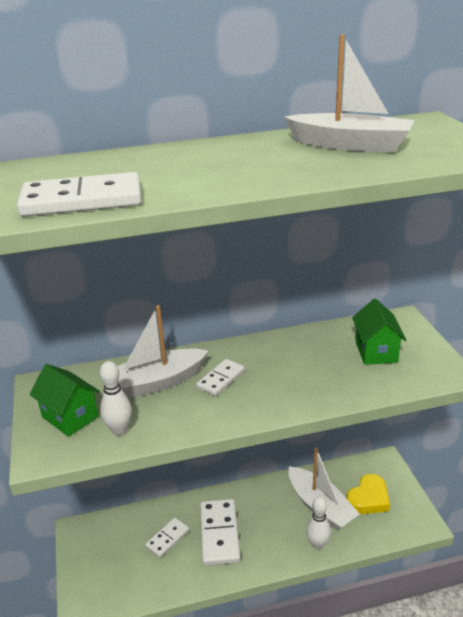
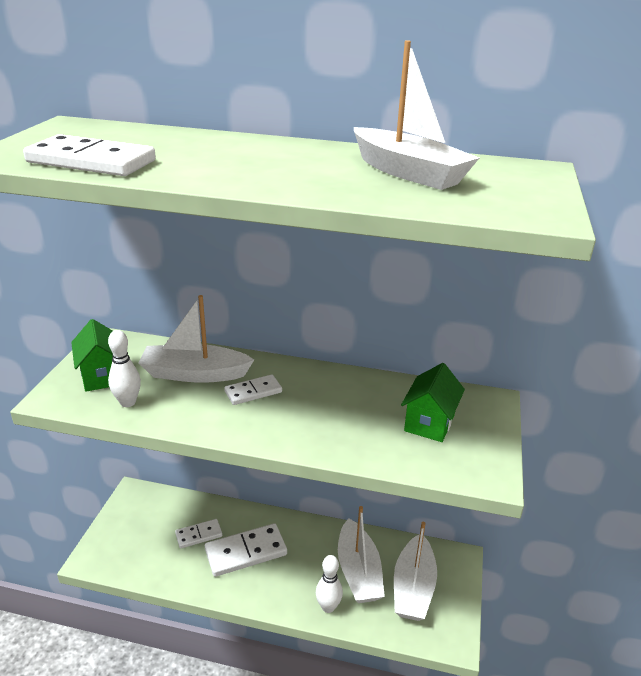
camera: 25 degrees right, 0 degrees up
(219, 533) = (246, 552): white domino -> white domino turned 45 degrees clockwise
(368, 499) = (413, 587): yellow heart -> white boat

